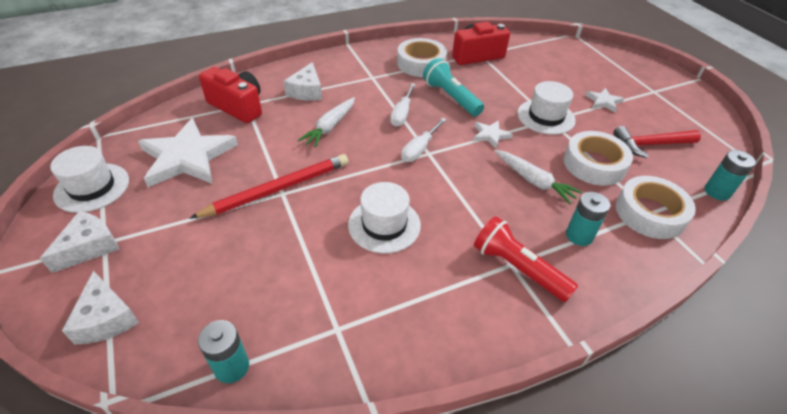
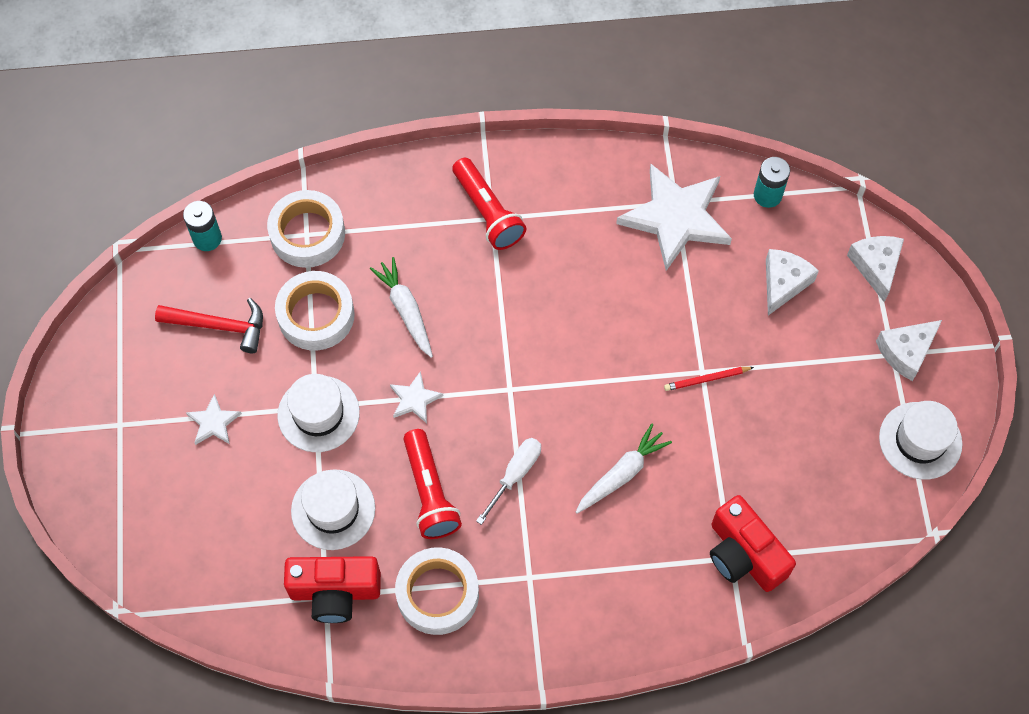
camera: 160 degrees left, 20 degrees up
(187, 157) = (812, 464): white star -> white star (675, 218)
(277, 189) = (707, 379): red pencil -> red pencil, size x0.48
(306, 91) = (638, 566): white cheese -> white cheese (783, 283)
(384, 225) = (600, 297): white hat -> white hat (333, 509)
(420, 149) = (518, 399): white screwdriver -> none
(451, 97) = (430, 492): turquoise flashlight -> red flashlight
(579, 235) = (403, 229): turquoise battery -> none

